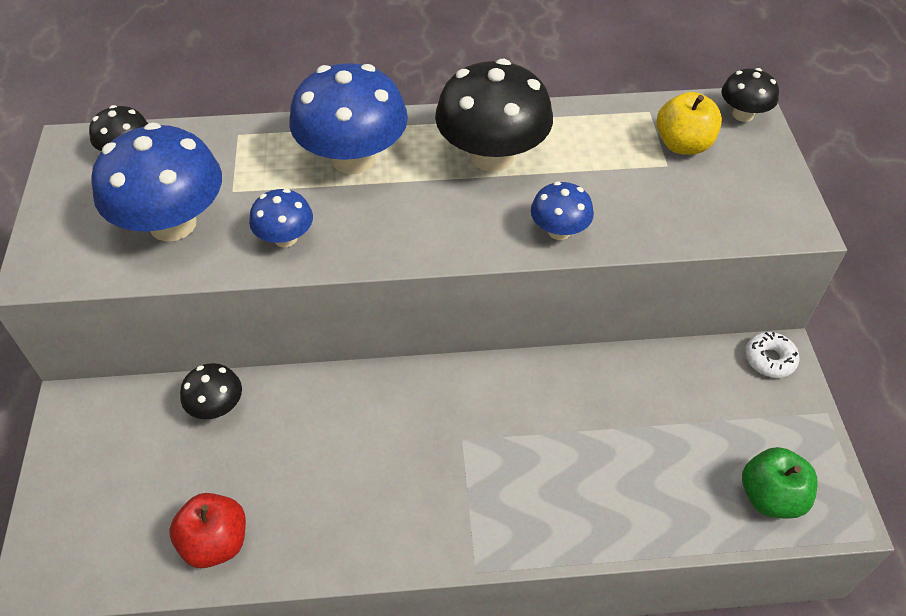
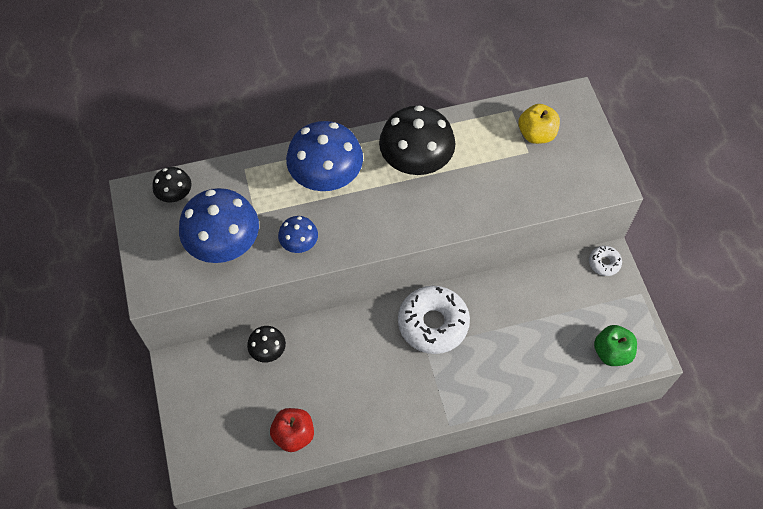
camera: 10 degrees left, 10 degrees up
(482, 407) = (433, 323): none -> white donut
(559, 231) = (468, 212): blue mushroom -> none
(743, 114) = (572, 104): black mushroom -> none

